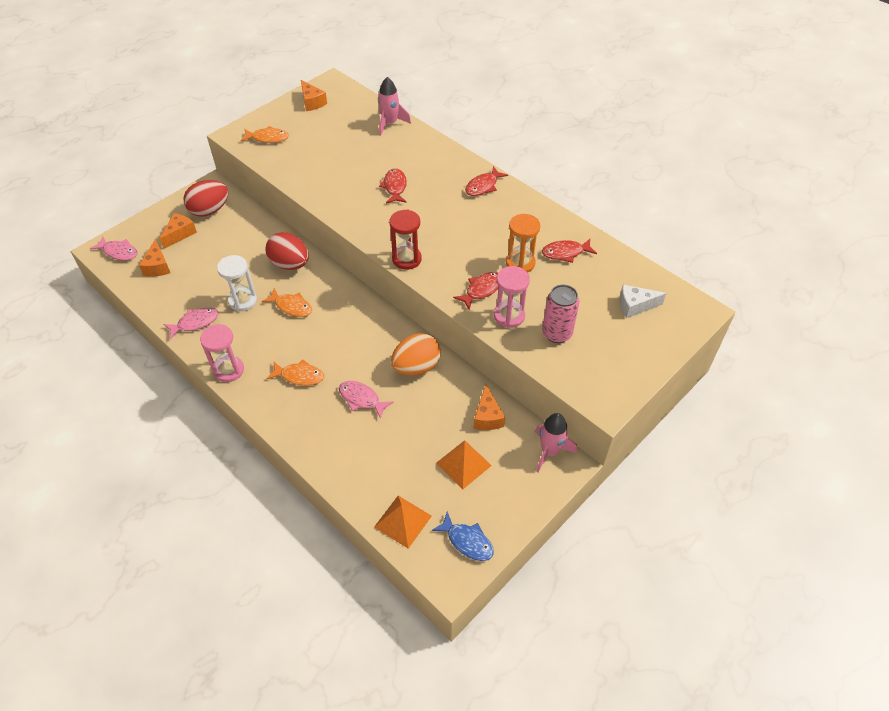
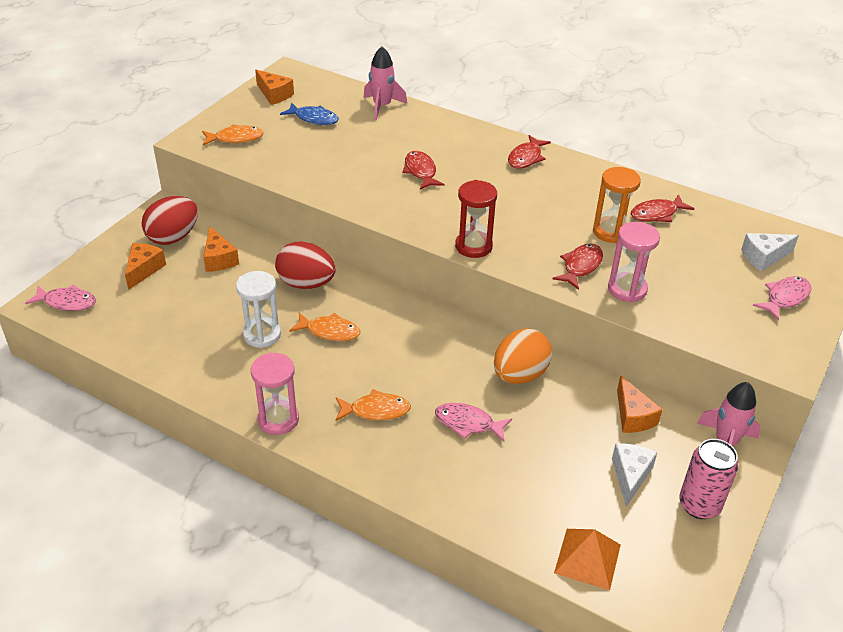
camera: 15 degrees left, 10 degrees down
(157, 266) = (128, 311): orange cheese -> orange cheese (219, 259)
(195, 323) = (208, 370): pink fish -> pink fish (785, 298)
(463, 464) = (630, 476): orange pyramid -> white cheese
(467, 541) = (679, 566): blue fish -> blue fish (313, 118)
(557, 333) = (692, 299): pink can -> pink can (699, 505)

